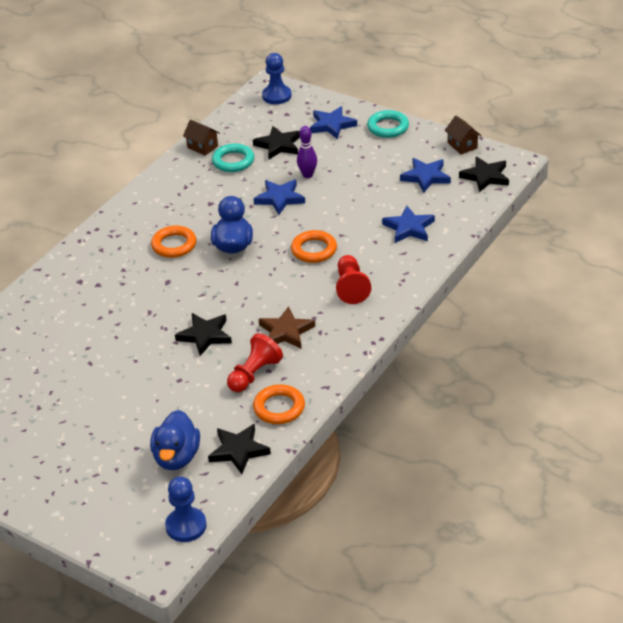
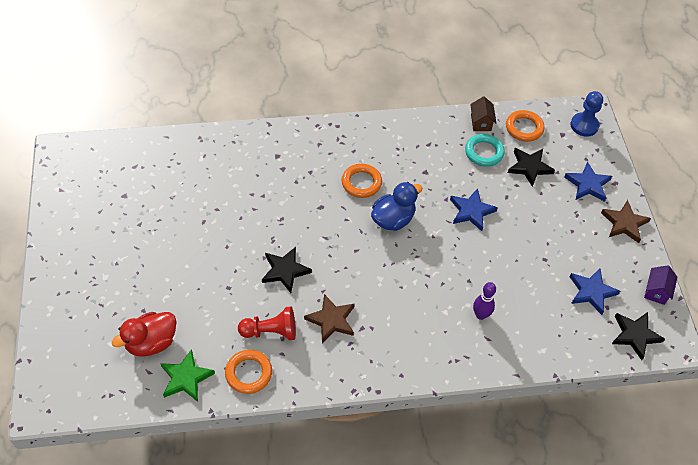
camera: 45 degrees right, 15 degrees up
(176, 457) = (151, 342): blue duck -> red duck
(186, 526) = (90, 397): blue pawn -> none
(238, 450) = (186, 378): black star -> green star
(307, 175) = (515, 210): purple bowling pin -> purple bowling pin (480, 315)
(314, 250) = (435, 274): orange ring -> orange ring (524, 128)
(351, 287) = (416, 330): red pawn -> none
(388, 127) = (624, 223): turquoise ring -> brown star
(409, 228) = (520, 322): blue star -> none
(462, 145) = (656, 291): brown house -> purple house

